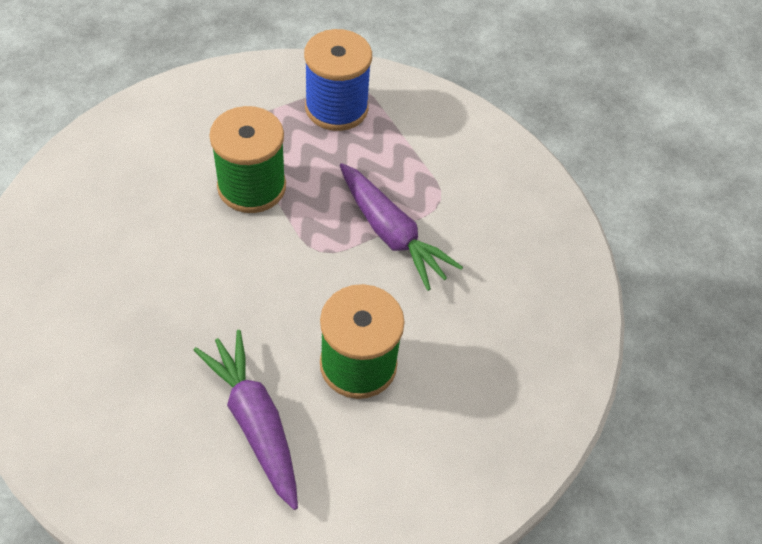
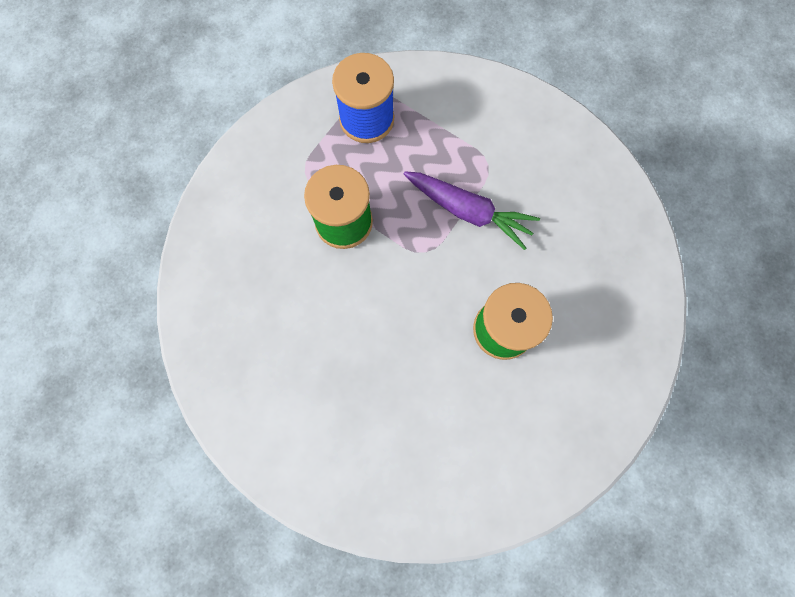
camera: 20 degrees left, 20 degrees up
(255, 422) = (457, 409): purple carrot -> none

